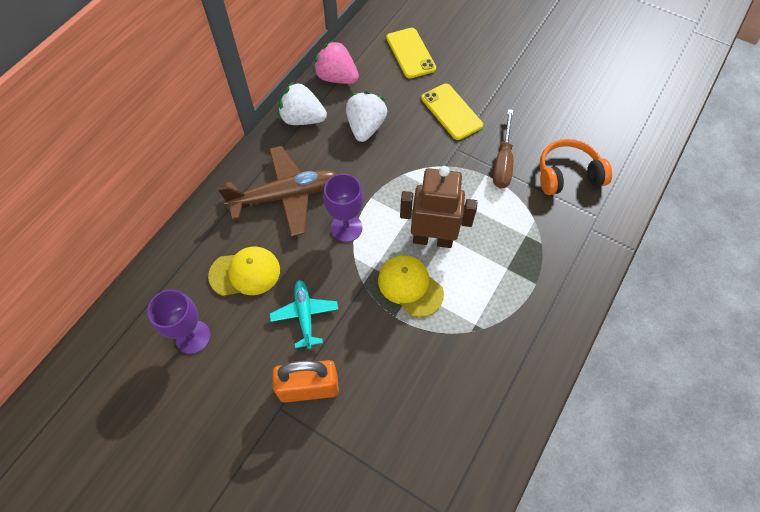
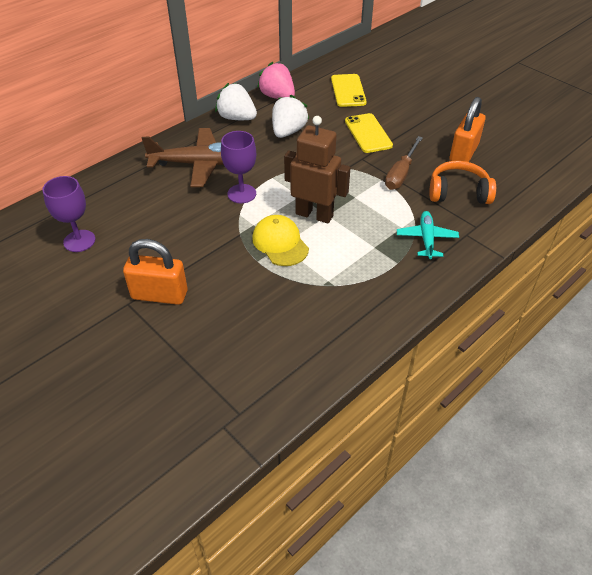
camera: 15 degrees right, 15 degrees down
(245, 273) = (142, 207): yellow cap -> none
(305, 315) = (179, 245): turquoise plane -> turquoise plane (426, 239)
(557, 118) = (463, 153): none -> orange padlock

